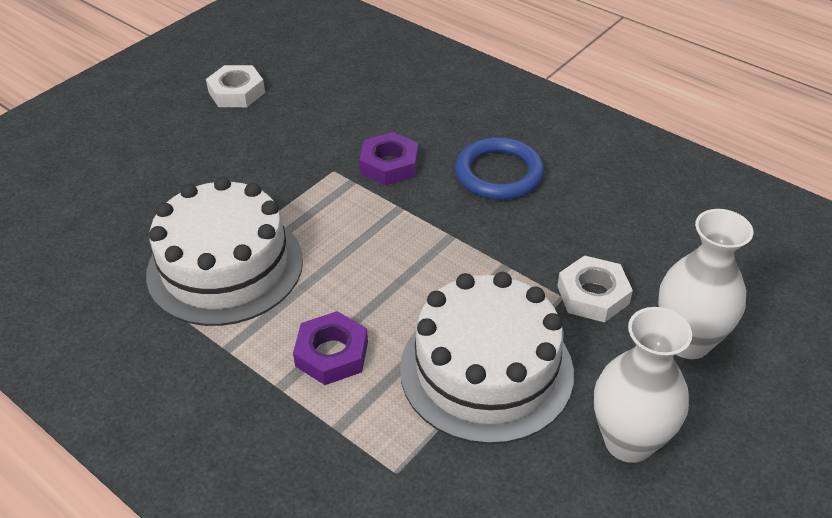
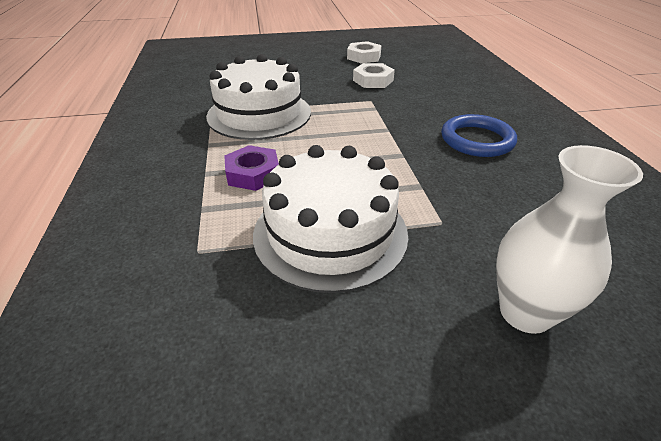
camera: 40 degrees right, 5 degrees down
(389, 165) = (407, 110): purple nut -> none
(593, 295) = (469, 234): white nut -> white nut (373, 80)
(628, 441) = (379, 349): white vase -> none

